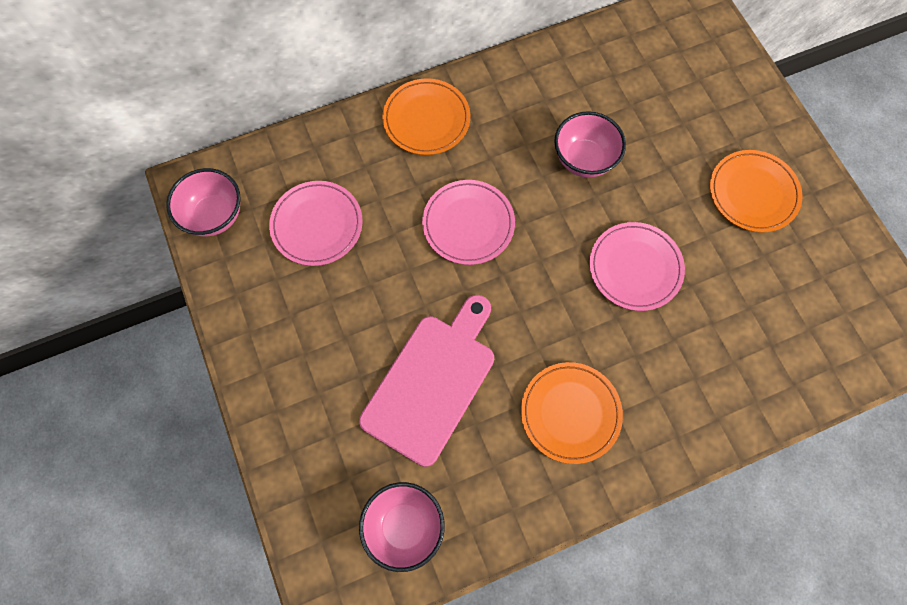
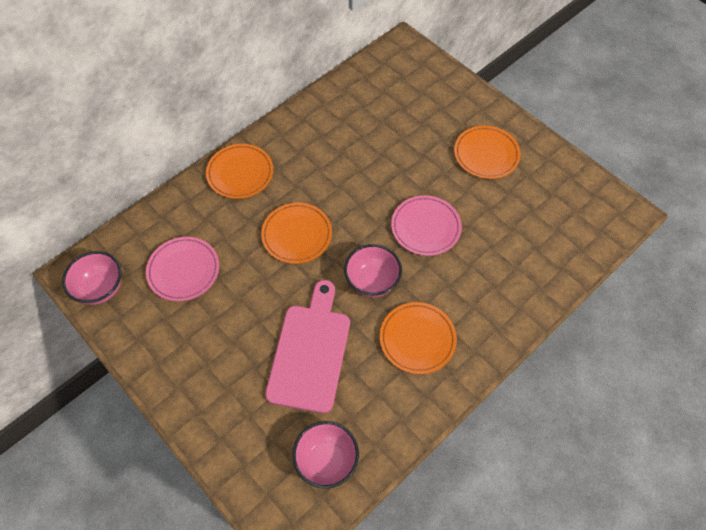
camera: 20 degrees left, 10 degrees down
(468, 224) = (297, 235): pink plate -> orange plate
(584, 159) = (363, 167): pink bowl -> pink bowl (372, 281)

